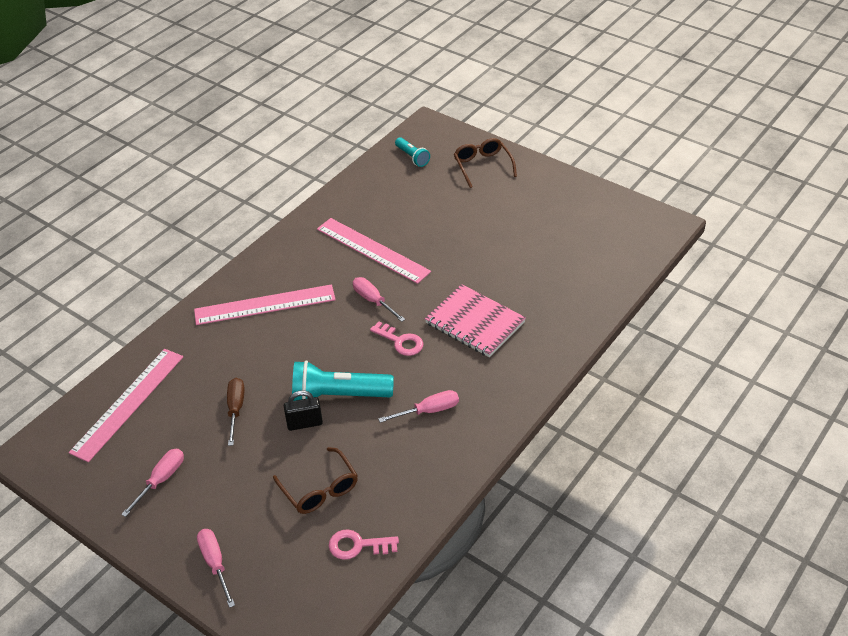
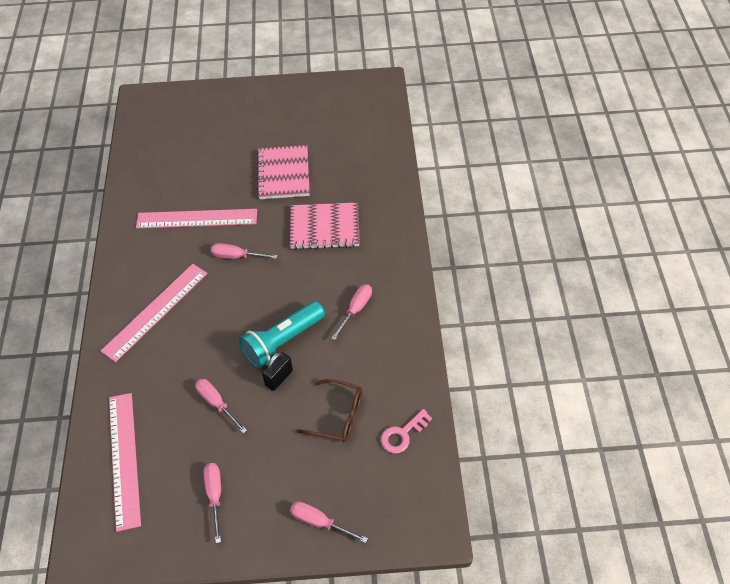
camera: 40 degrees left, 10 degrees up
(236, 409) = (216, 403): brown screwdriver -> pink screwdriver
(400, 341) = (287, 273): pink key -> none
(412, 157) = (154, 130): turquoise flashlight -> none
(482, 166) = (215, 108): brown glasses -> none
(486, 255) = (283, 174): none -> pink notebook

